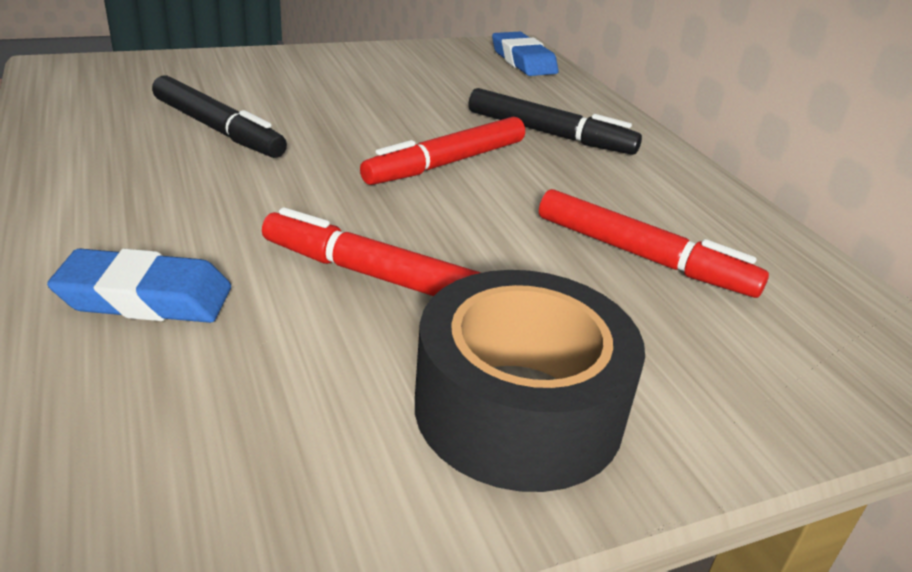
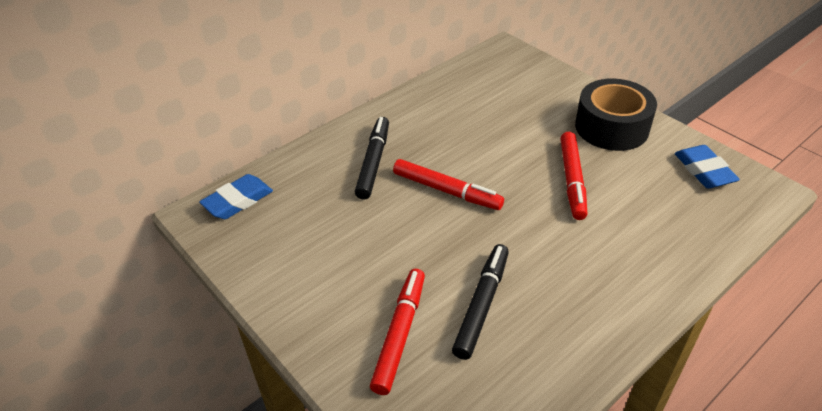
camera: 105 degrees left, 10 degrees up
(145, 298) = (651, 239): blue eraser -> blue eraser (704, 171)
(642, 256) = (488, 114): red marker -> red marker (400, 334)

